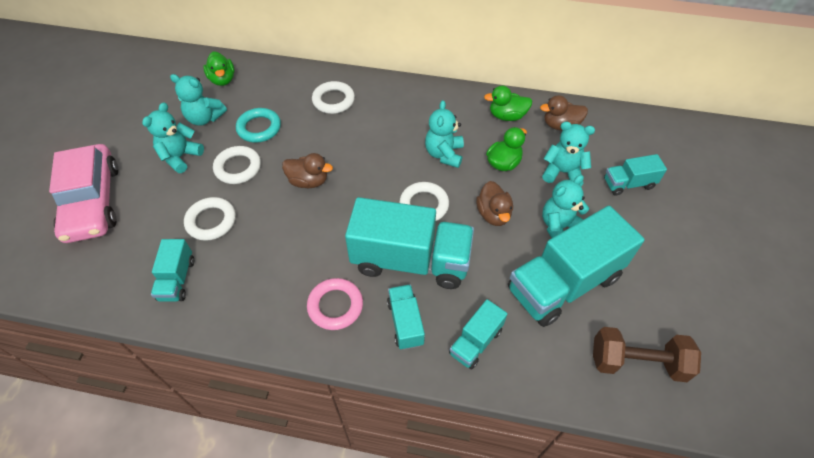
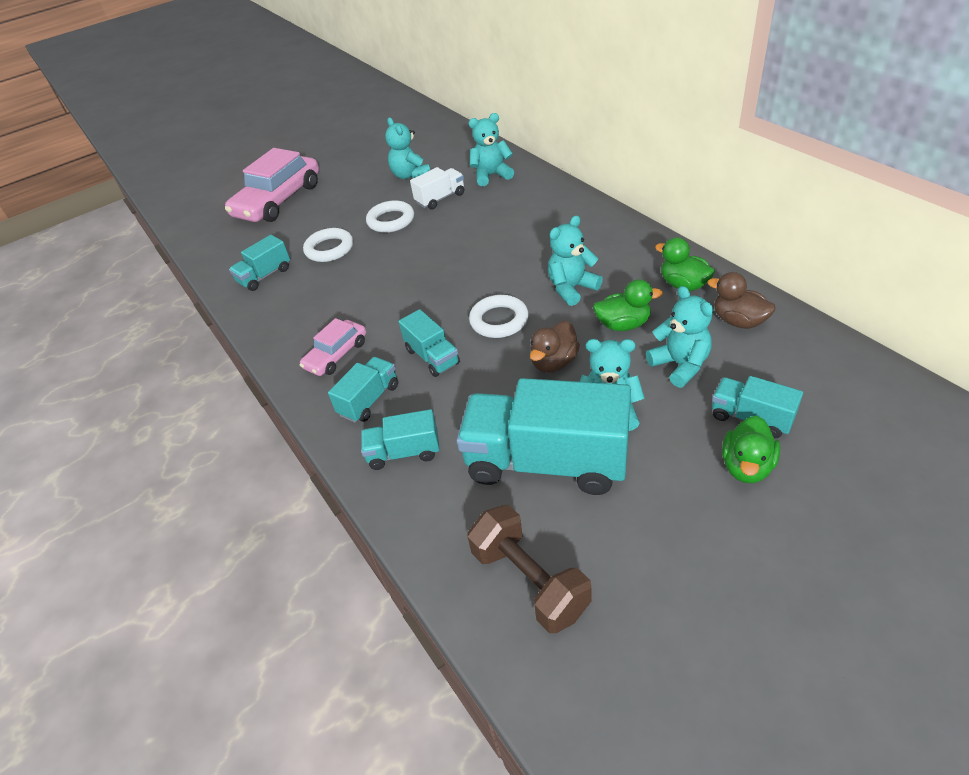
camera: 50 degrees right, 10 degrees down
(180, 157) = (362, 195): turquoise teddy bear -> turquoise teddy bear (491, 175)
(223, 80) = (456, 152): green duck -> green duck (746, 466)
(259, 128) = (440, 198): turquoise ring -> white truck
(308, 181) = (429, 254): brown duck -> none
(333, 100) = (525, 201): white ring -> none
(335, 306) = (336, 355): pink ring -> pink car
(410, 260) = (432, 357): turquoise truck -> turquoise truck, size x0.49

